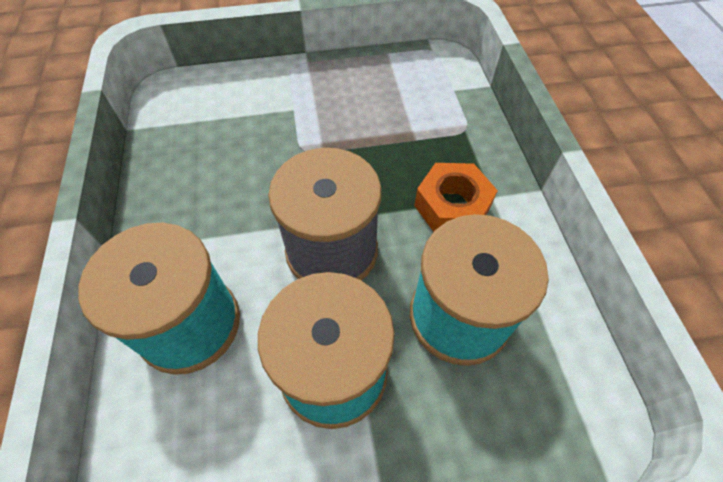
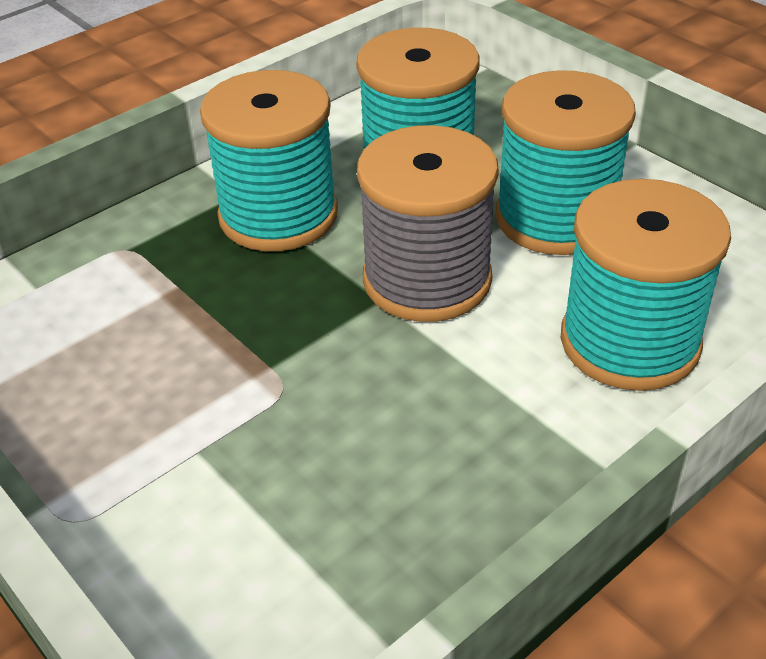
camera: 120 degrees left, 15 degrees down
(452, 206) = (278, 215): orange nut -> turquoise spool

